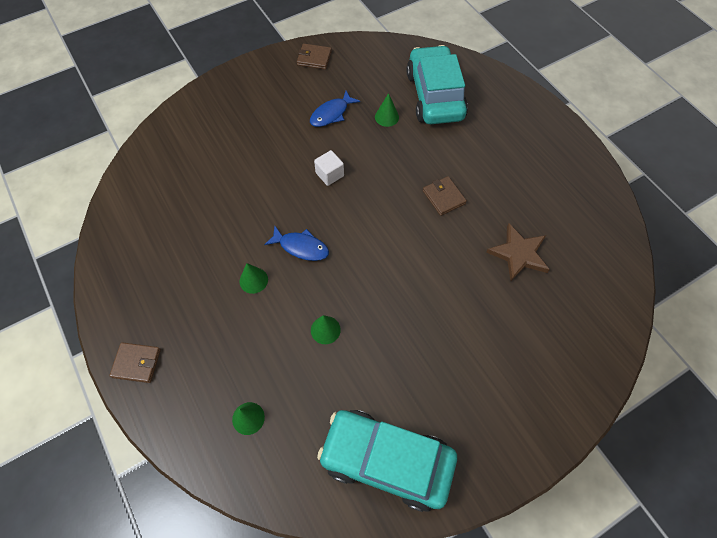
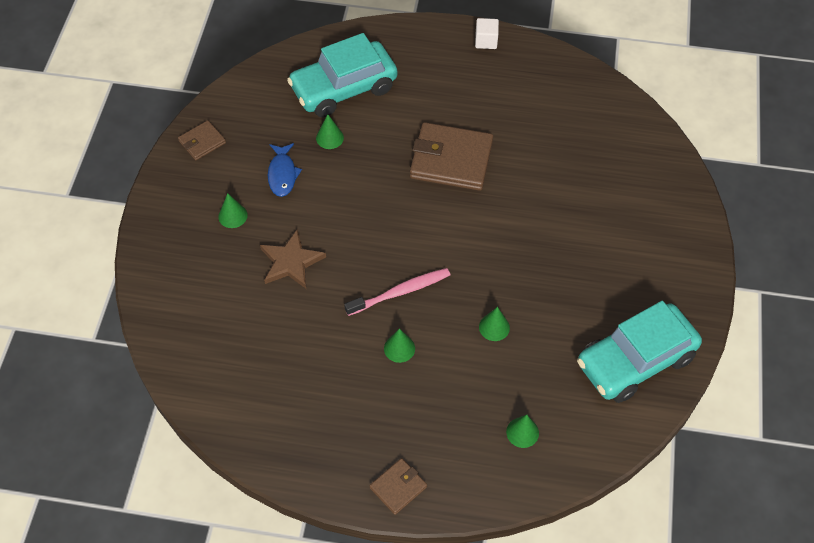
camera: 50 degrees left, 5 degrees down
(274, 112) = (233, 216): none -> green cone
(301, 247) = (400, 292): blue fish -> pink toothbrush
(329, 174) = (347, 221): white cube -> white cube (486, 41)
(434, 96) = (344, 88): turquoise car -> turquoise car turned 60 degrees counterclockwise
(444, 197) = (451, 160): brown wallet -> brown wallet, size x1.98
(519, 254) = (548, 152): brown star -> brown star (291, 262)

